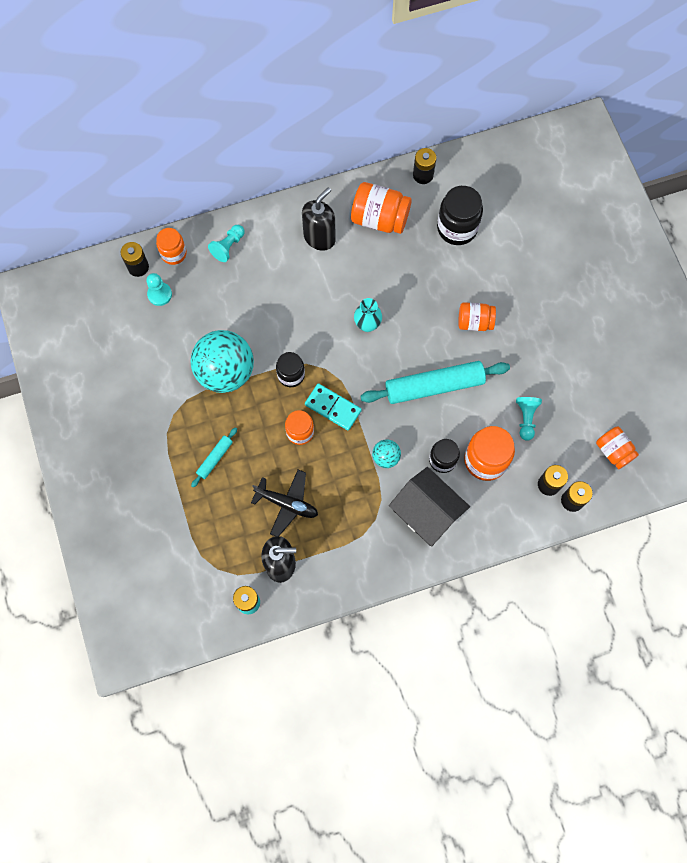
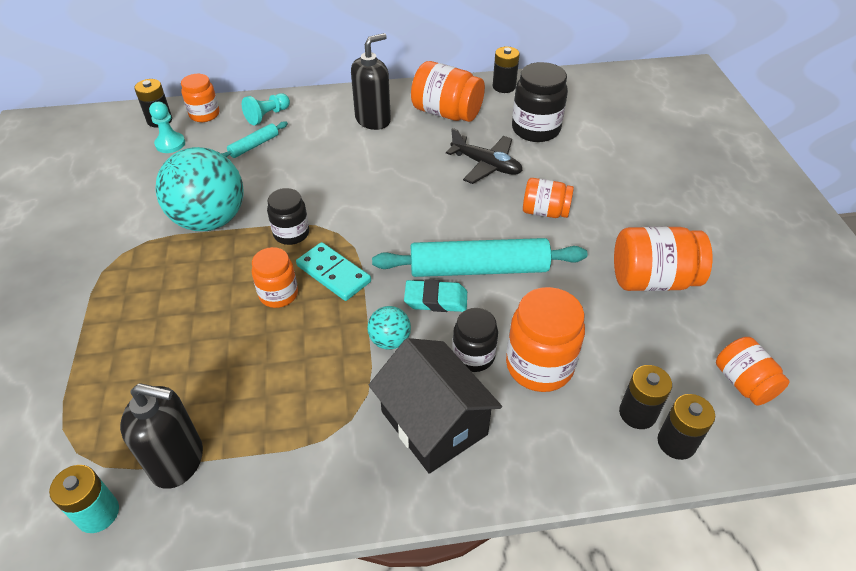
camera: 10 degrees right, 25 degrees down
(215, 458) = (149, 308): turquoise rolling pin -> turquoise rolling pin (254, 146)
(287, 504) = (223, 378): black plane -> black plane (486, 165)
(367, 325) = (406, 198): turquoise vase -> none
(409, 418) = (436, 300): none -> turquoise eraser
(526, 418) = (606, 323): turquoise pawn -> none
(555, 376) = (652, 280): none -> orange jar

